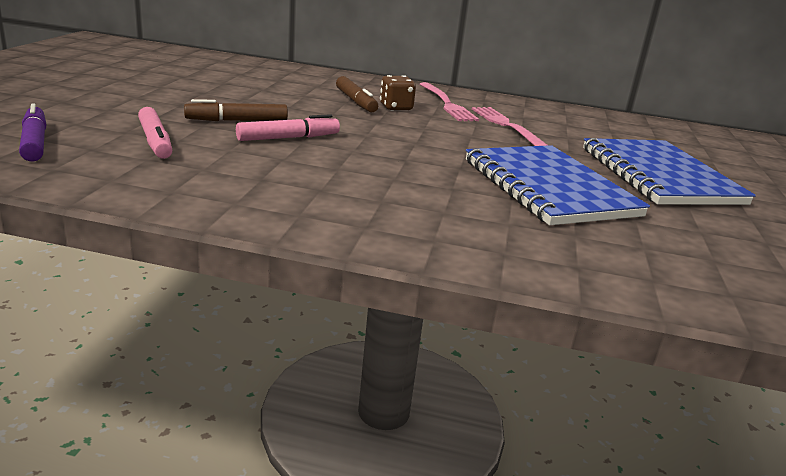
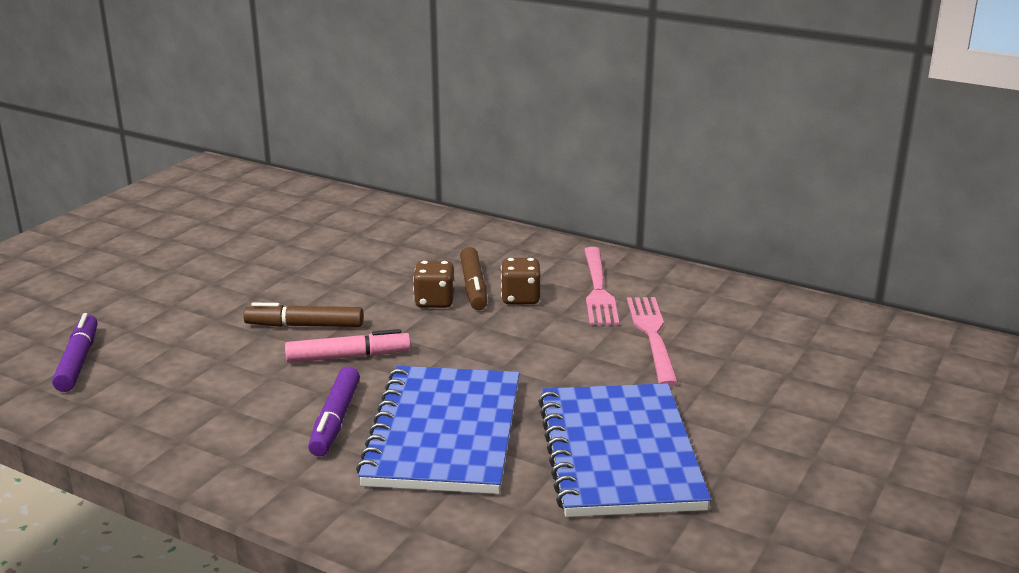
camera: 20 degrees right, 0 degrees up
(155, 141) = (198, 361): pink marker -> none
(308, 175) = (335, 420): none -> purple marker
(332, 108) = (434, 301): none -> brown dice
(659, 175) = (801, 437): blue notebook -> blue notebook (444, 433)

